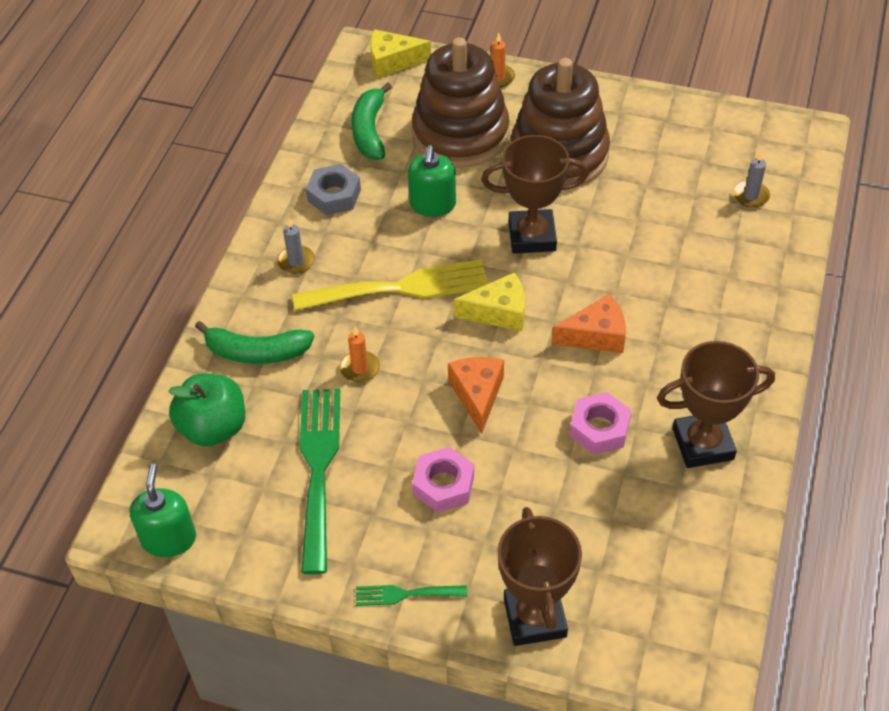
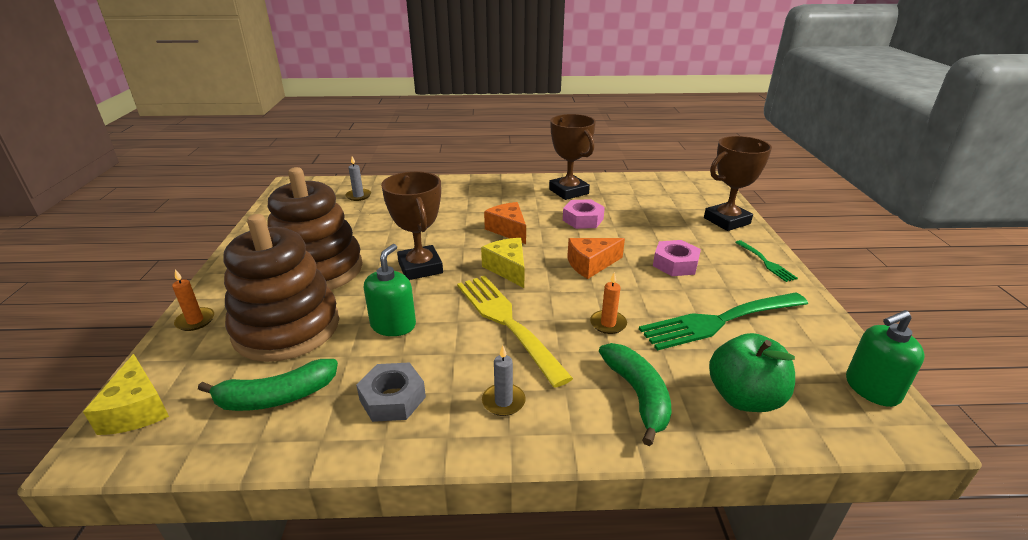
camera: 110 degrees left, 20 degrees down
(432, 204) = (393, 325): green soap dispenser -> green soap dispenser turned 60 degrees counterclockwise

